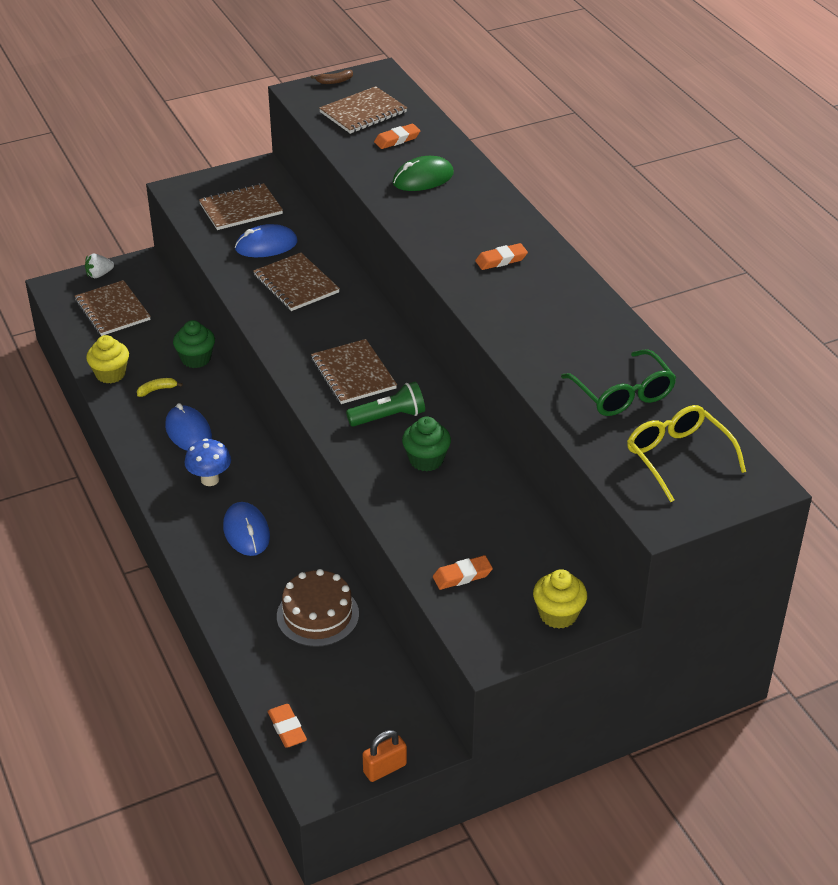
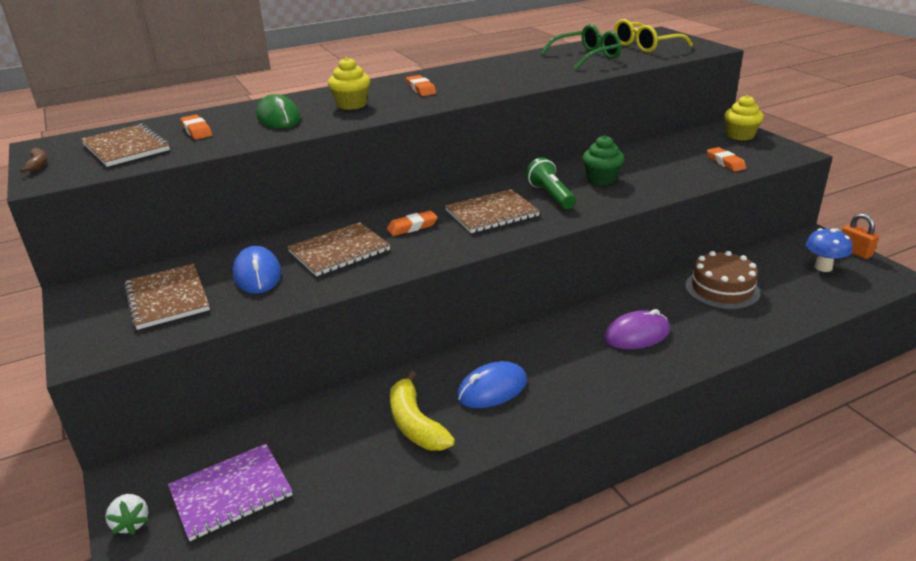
camera: 90 degrees left, 10 degrees down
(110, 374) = (380, 472): yellow cupcake -> yellow cupcake (351, 105)
(113, 310) = (231, 492): brown notebook -> purple notebook
(157, 390) = (415, 424): yellow banana -> yellow banana, size x2.01
(196, 359) = (357, 398): green cupcake -> none
(210, 479) = (568, 365): blue mushroom -> blue mushroom (823, 267)
(246, 532) = (637, 334): blue mouse -> purple mouse
(287, 728) = (853, 294): orange eraser -> orange eraser (412, 227)

